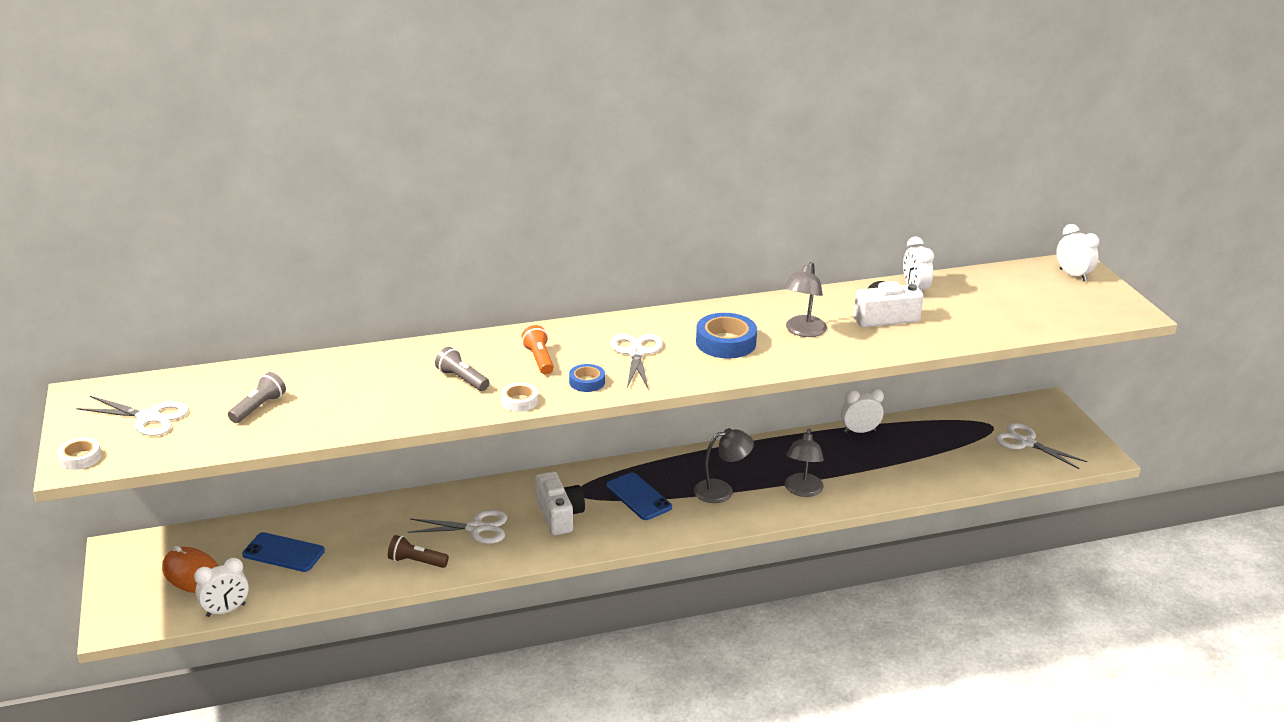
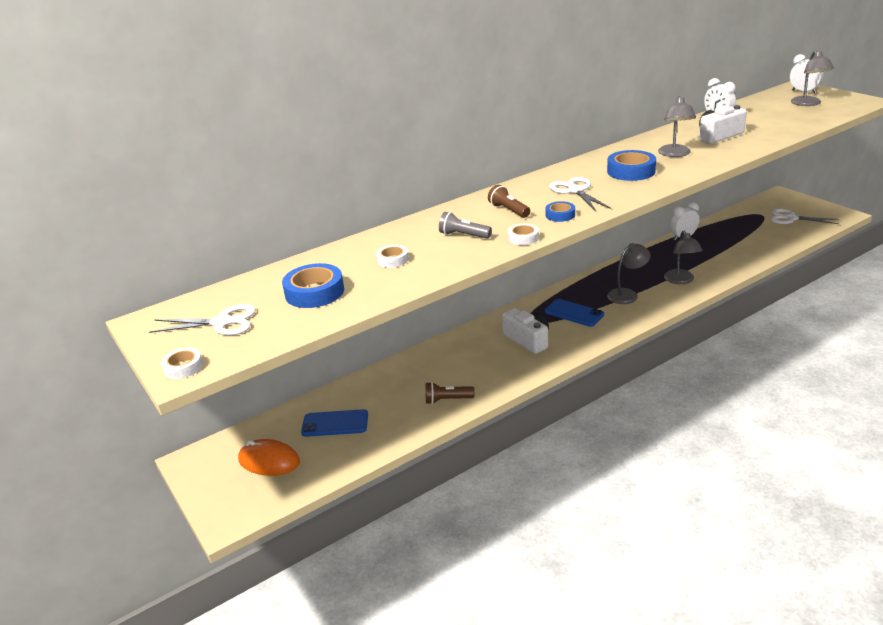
camera: 15 degrees left, 0 degrees up
(226, 610) = (318, 480): white clock -> none
(258, 408) = (314, 292): grey flashlight -> blue tape
(365, 390) = (392, 260): none -> white tape
(476, 528) = (474, 365): white scissors -> none
(539, 359) = (509, 210): orange flashlight -> brown flashlight
(1054, 297) = (808, 104): none -> grey lamp

